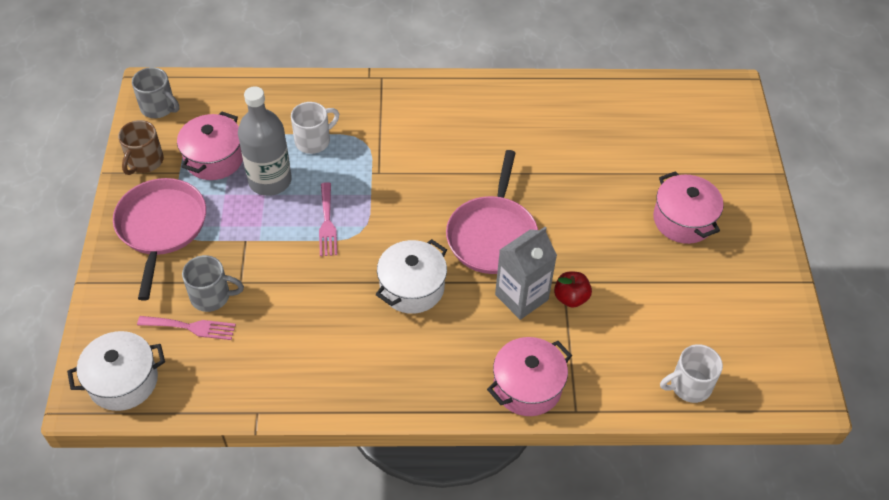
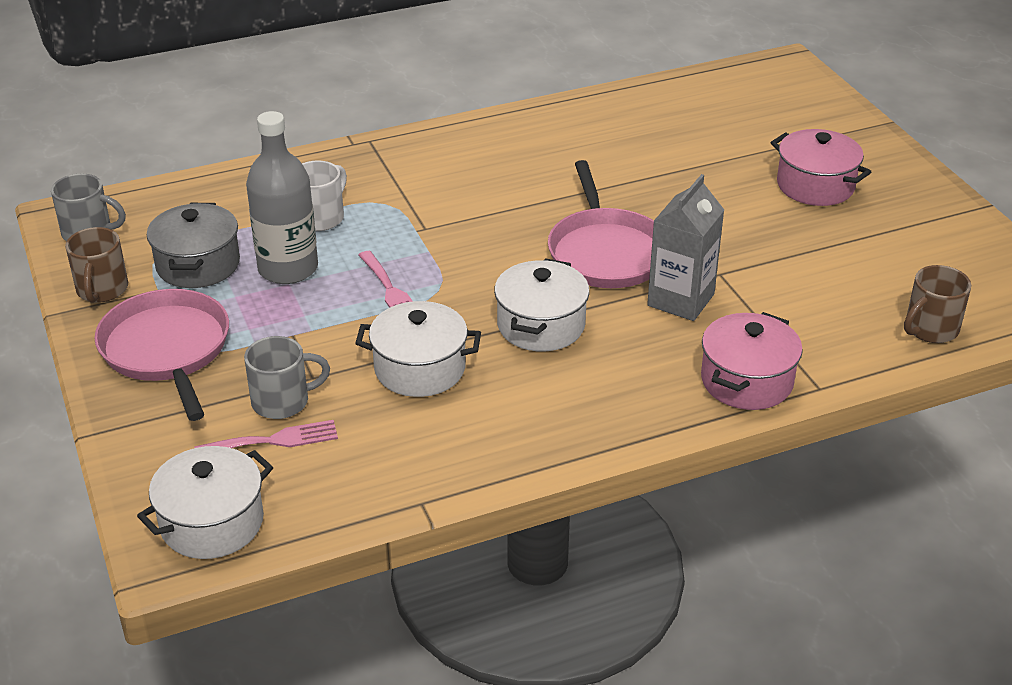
camera: 20 degrees left, 15 degrees down
(214, 158) = (198, 265): pink pot -> grey pot
(312, 298) = (420, 368): none -> white pot
(571, 298) = (739, 286): red apple -> none
(689, 386) = (930, 329): white mug -> brown mug

